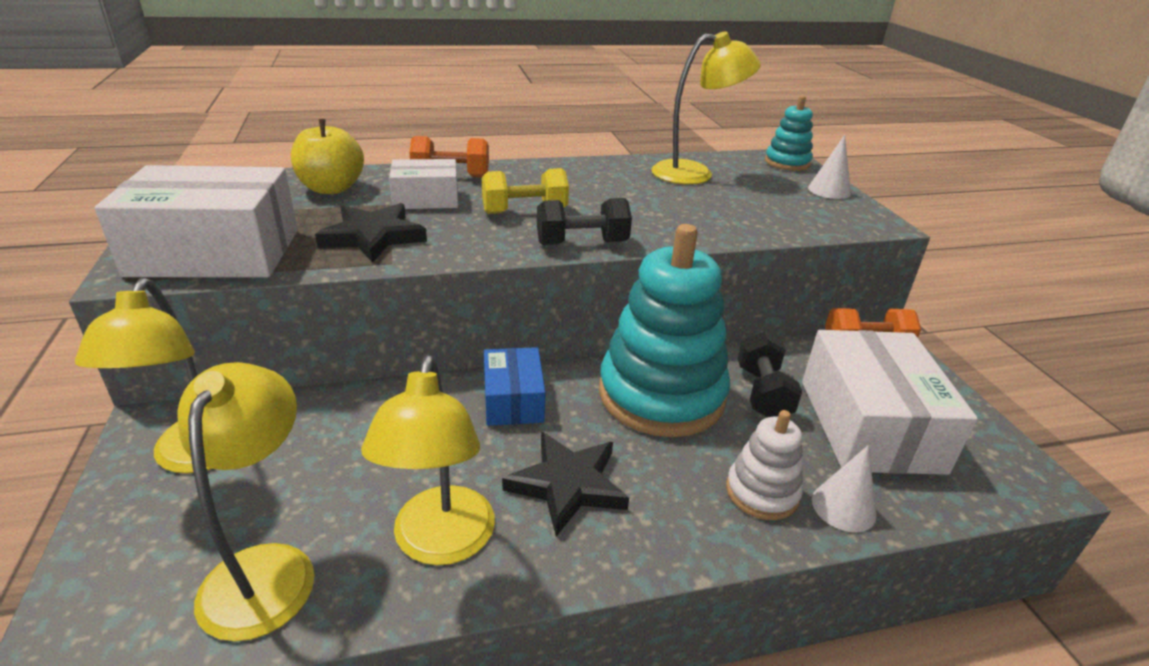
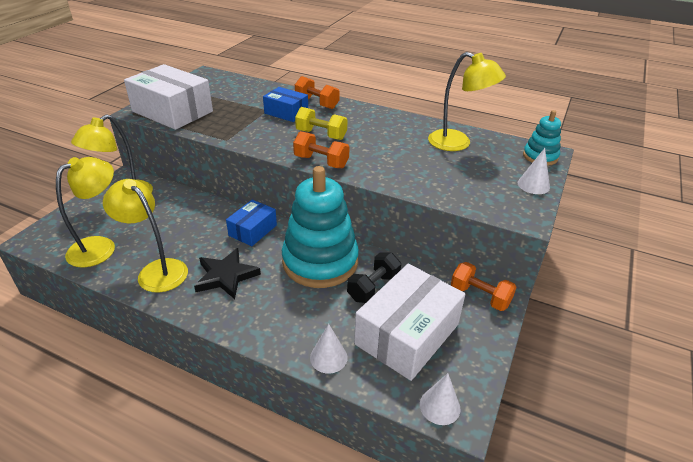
camera: 40 degrees right, 5 degrees up
(331, 188) = (254, 94): yellow apple -> none
(373, 237) = (237, 125): black star -> none
(426, 199) = (286, 112): white box -> blue box
(441, 543) = (156, 270): yellow lamp -> yellow lamp turned 90 degrees clockwise
(582, 243) = (321, 162): black dumbbell -> orange dumbbell
(762, 492) = (300, 328): white stacking toy -> none
(1008, 483) = (439, 406): none -> white cone

